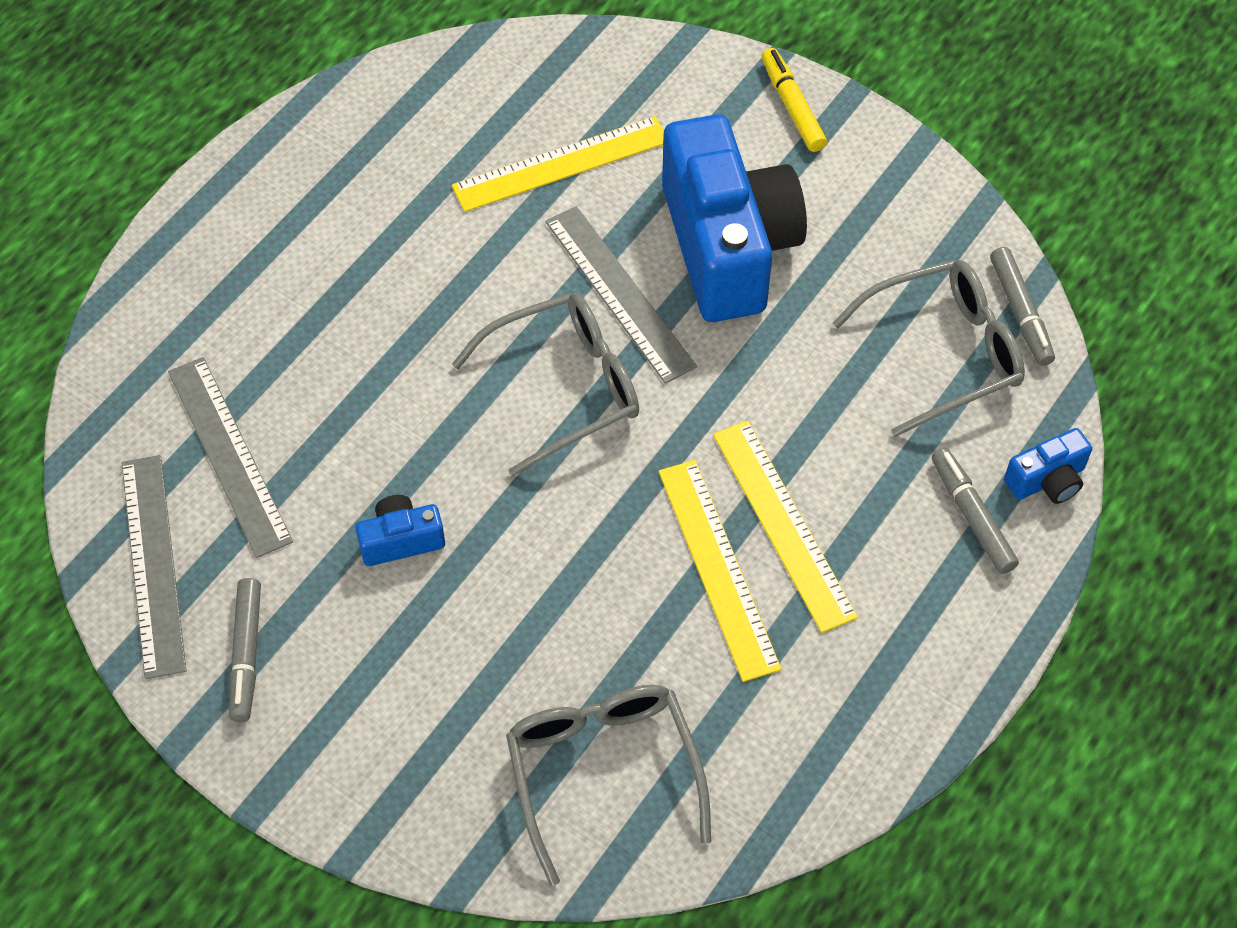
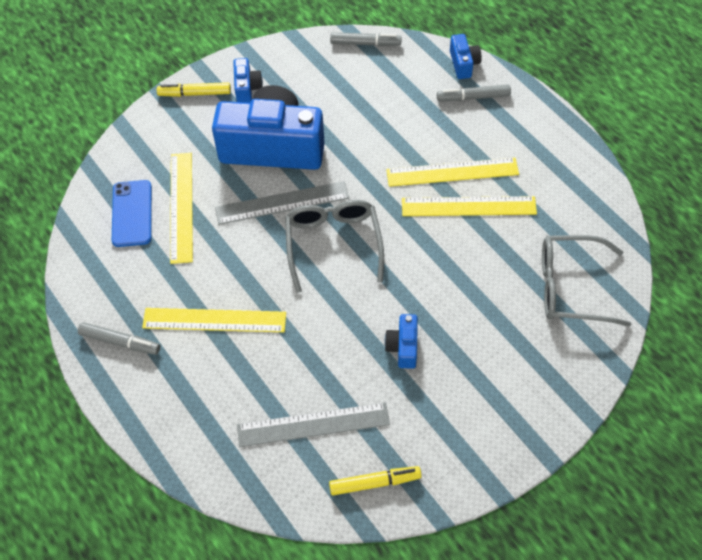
camera: 70 degrees left, 0 degrees up
(153, 564) = (375, 483): grey ruler -> yellow marker
(246, 654) = (452, 443): grey marker -> grey marker (120, 342)
(371, 273) = (214, 320): none -> yellow ruler
(525, 108) = (132, 213): none -> blue phone
(836, 172) = (247, 88): none -> blue camera
(944, 353) = (377, 79): grey glasses -> none

